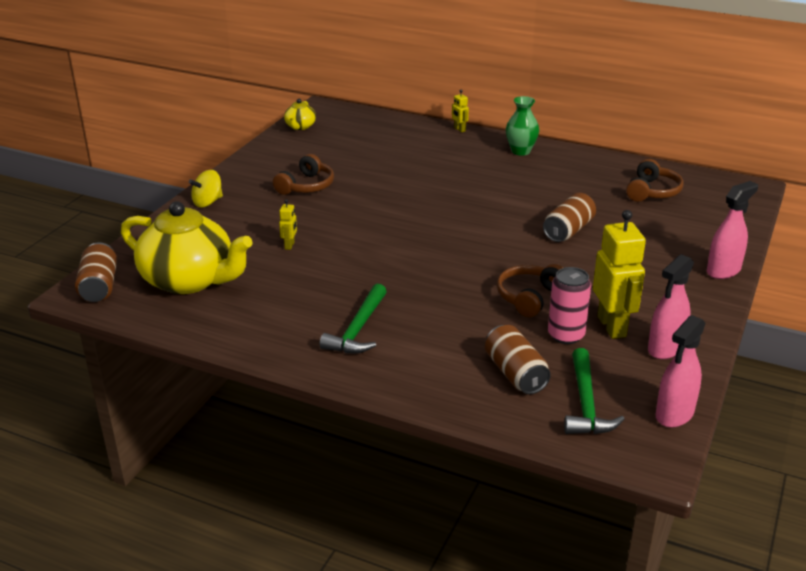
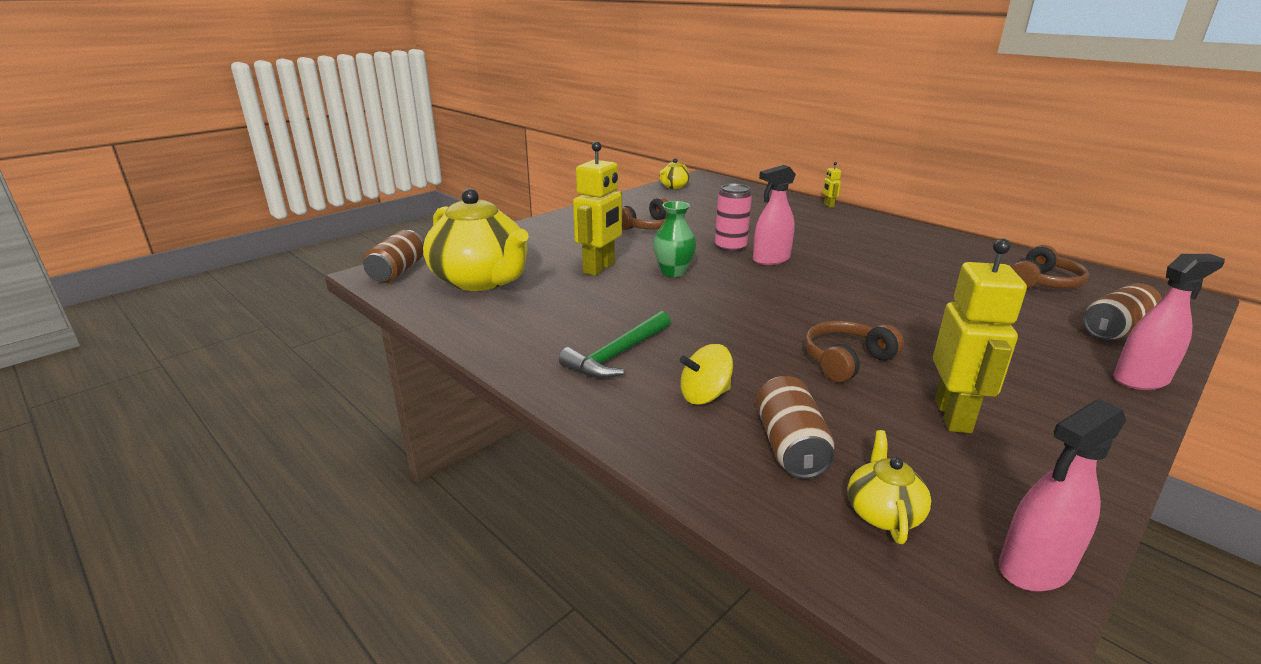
camera: 20 degrees right, 5 degrees down
(208, 202) = (549, 226): yellow spinning top -> yellow spinning top (704, 395)
(290, 245) = (599, 268): yellow robot -> yellow robot, size x2.23
(520, 151) = (888, 228): green vase -> green vase (673, 272)
(566, 335) = (881, 413): pink can -> pink can (730, 247)
(568, 230) = (922, 302): brown can -> brown can (1115, 329)
(586, 403) = (883, 512): green hammer -> yellow teapot
(665, 348) = (1033, 462): pink spray bottle -> pink spray bottle (771, 260)

